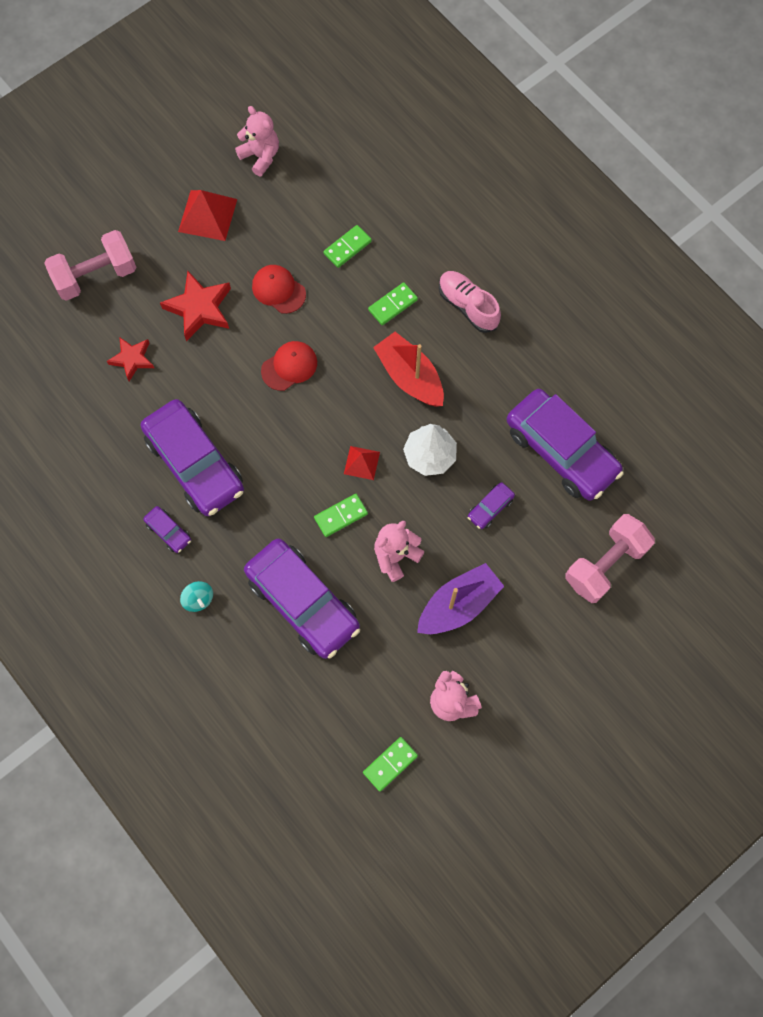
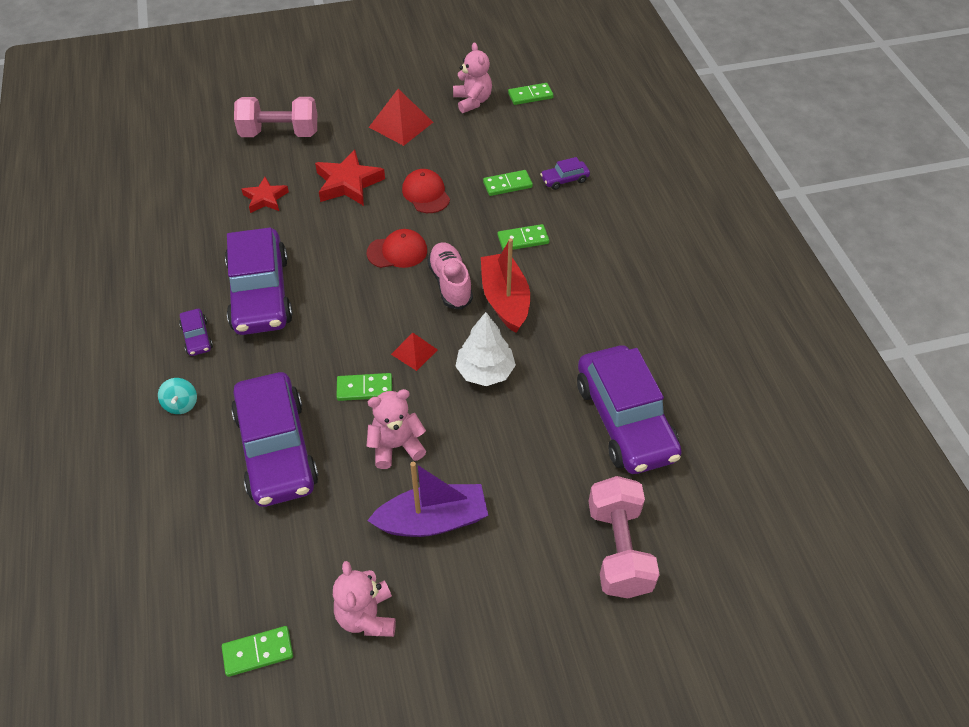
camera: 25 degrees right, 20 degrees down
(313, 126) = (530, 96): none -> green domino
(468, 306) = (595, 265): pink shoe -> pink shoe (450, 283)
(490, 508) = (520, 442): purple car -> purple car (564, 180)
(605, 564) = (618, 549): pink dumbbell -> pink dumbbell turned 75 degrees counterclockwise

